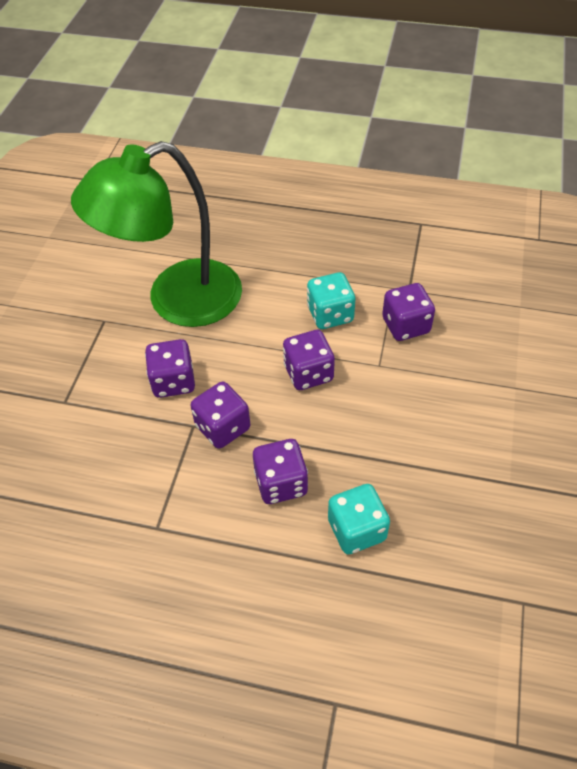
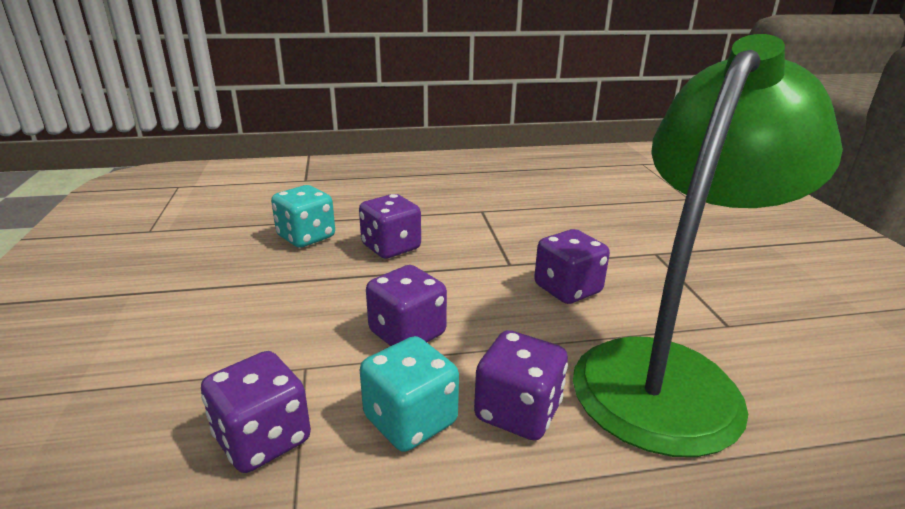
camera: 155 degrees right, 25 degrees down
(223, 427) = (477, 268): purple dice -> purple dice (518, 412)

